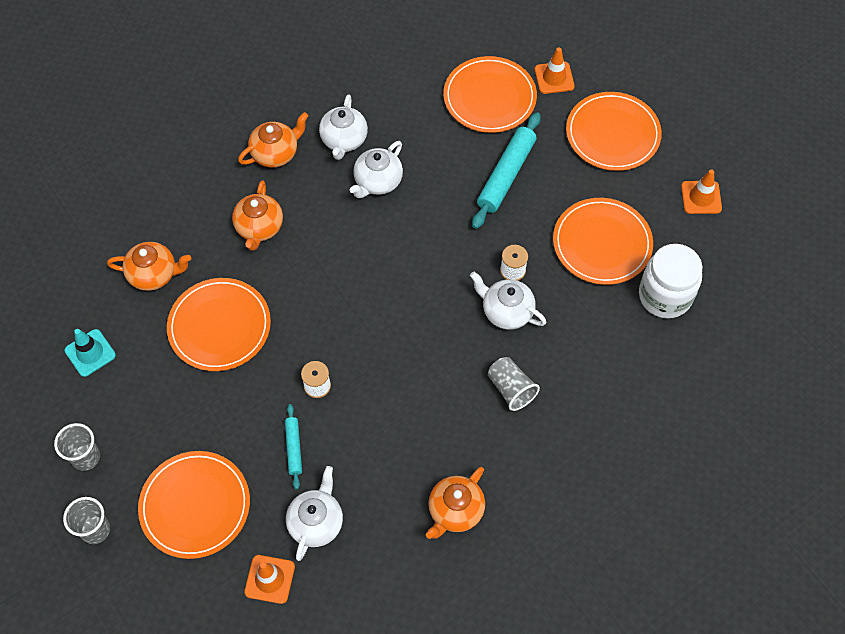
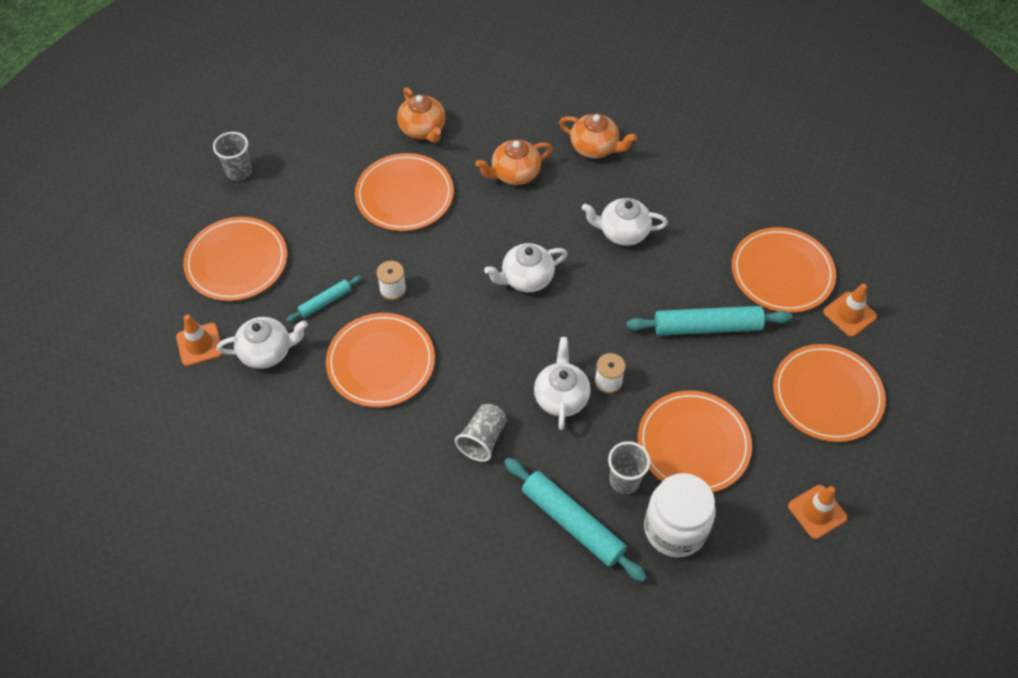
camera: 60 degrees right, 5 degrees down
(90, 353) = (328, 127): turquoise traffic cone -> none
(95, 530) = (182, 209): grey cup -> grey cup (624, 481)
(344, 140) = (645, 187): white teapot -> white teapot (526, 278)
(387, 431) = (381, 362): none -> orange plate
(455, 511) = (334, 452): orange teapot -> none
(621, 362) = (572, 523): none -> turquoise rolling pin

